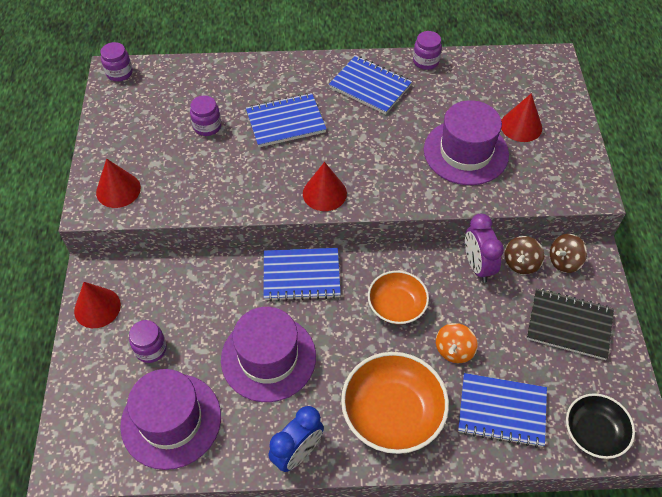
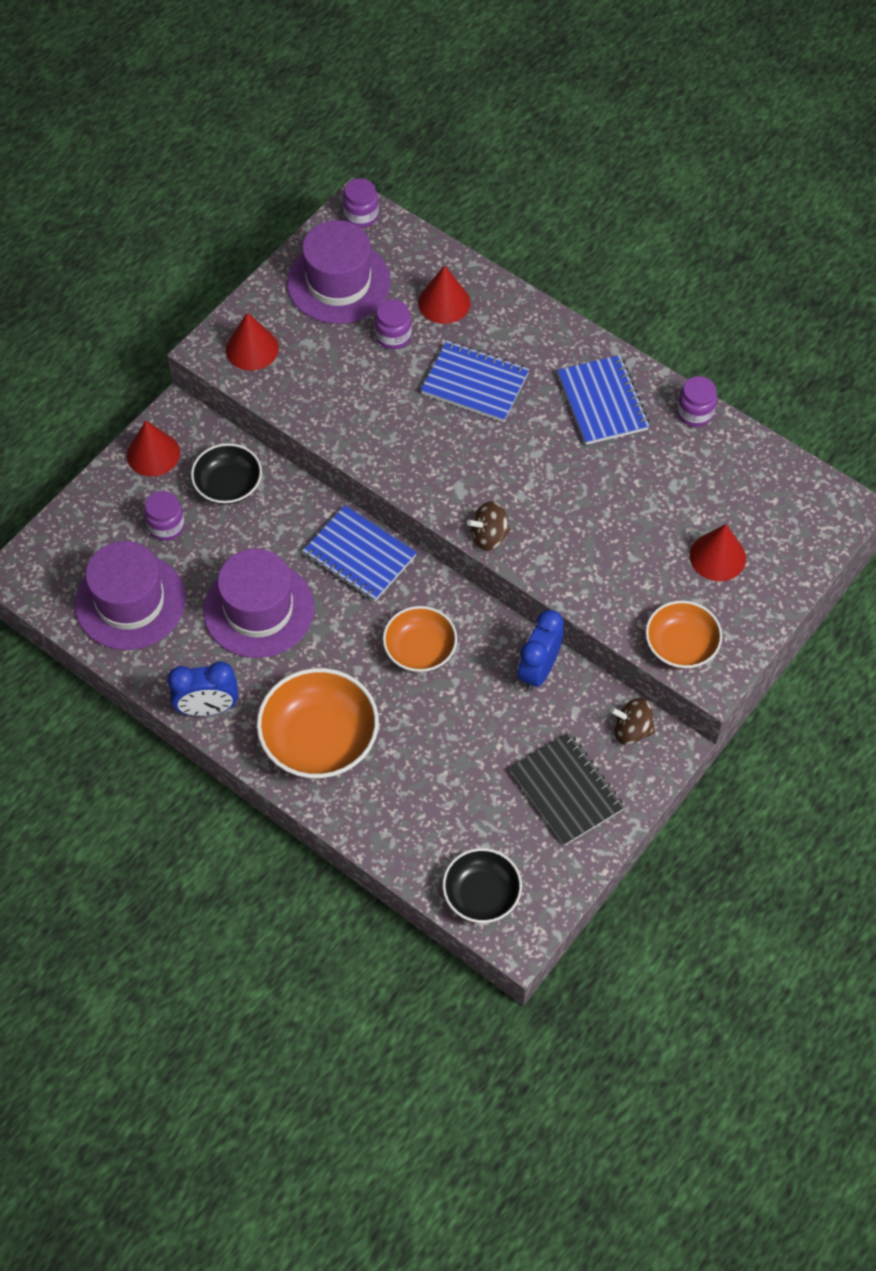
camera: 40 degrees right, 5 degrees up
(170, 292) = (228, 485): none -> black bowl
(324, 193) = (439, 486): red cone -> red cone (444, 302)
(454, 350) = (431, 728): orange spinning top -> none
(466, 152) = (626, 543): purple hat -> purple hat (338, 282)
(477, 266) = (538, 670): purple clock -> blue clock
(502, 411) = (418, 812): blue notebook -> none
(521, 263) = (585, 699): brown spinning top -> brown spinning top (489, 536)
(557, 186) = (681, 645): none -> orange bowl

